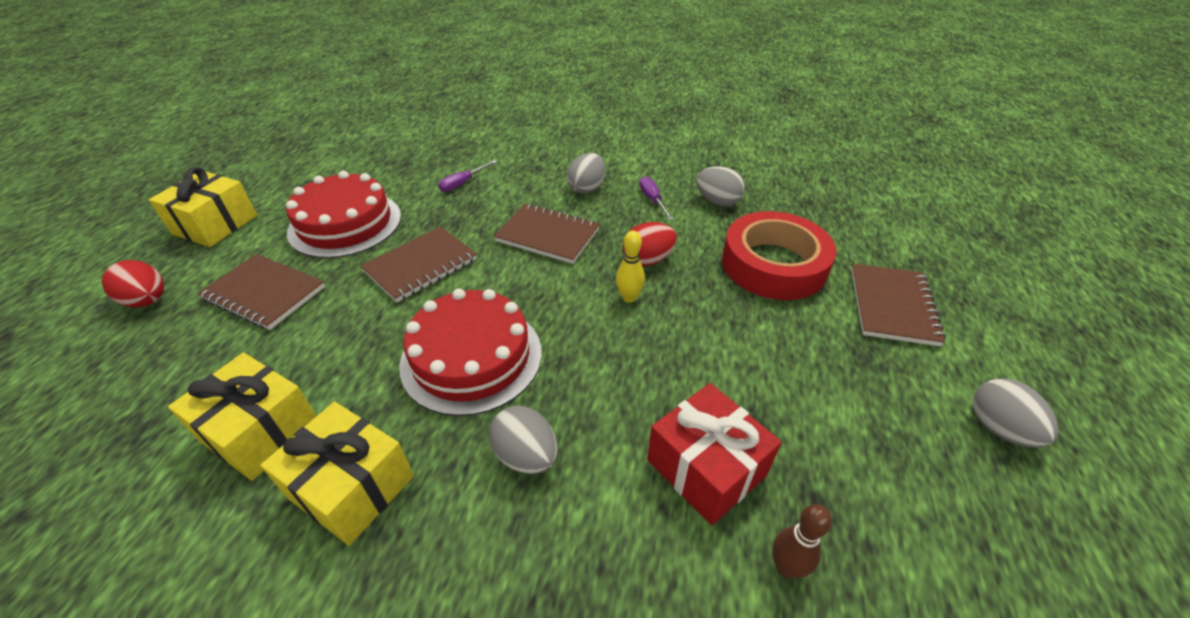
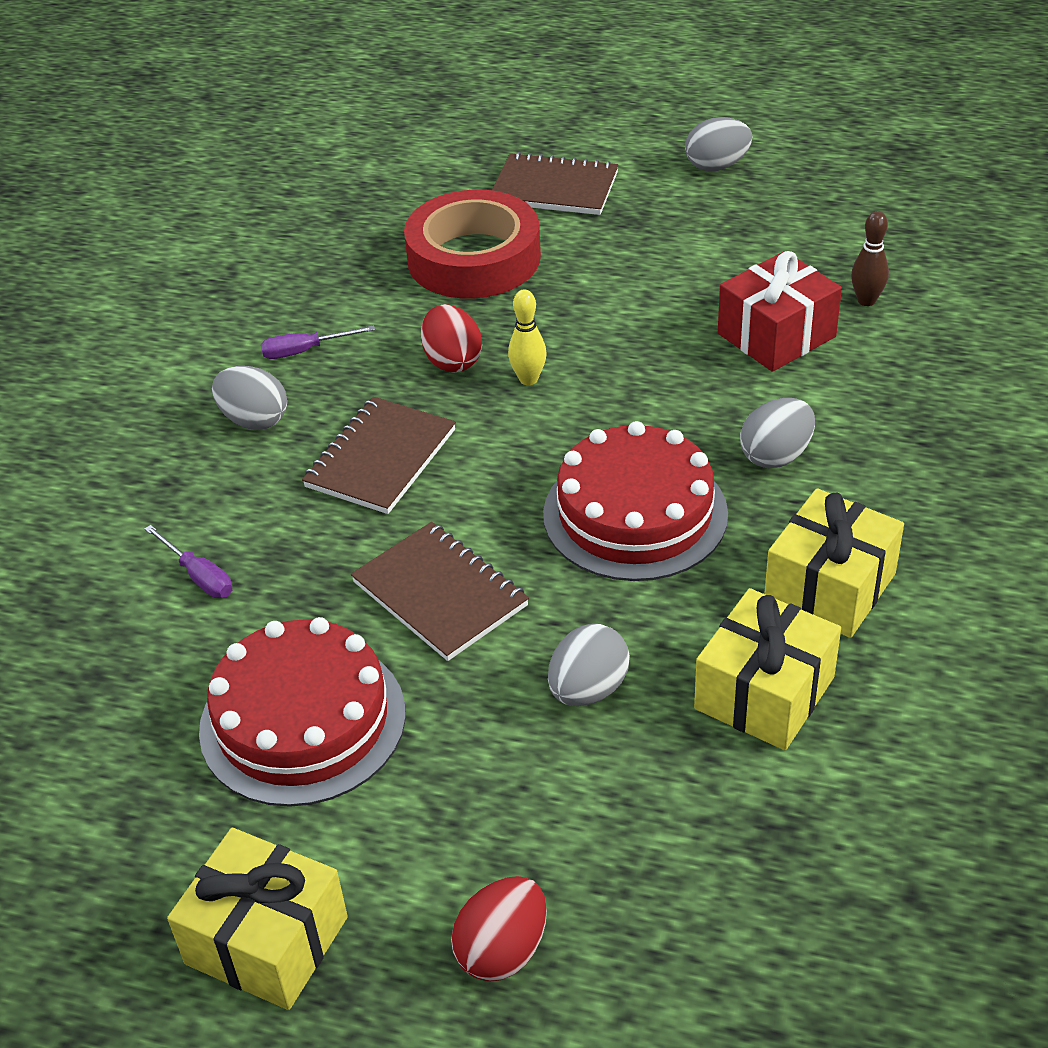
camera: 85 degrees left, 0 degrees up
(264, 293) = (494, 780): brown notebook -> none
(717, 201) = (323, 290): grey egg -> grey egg (588, 689)

